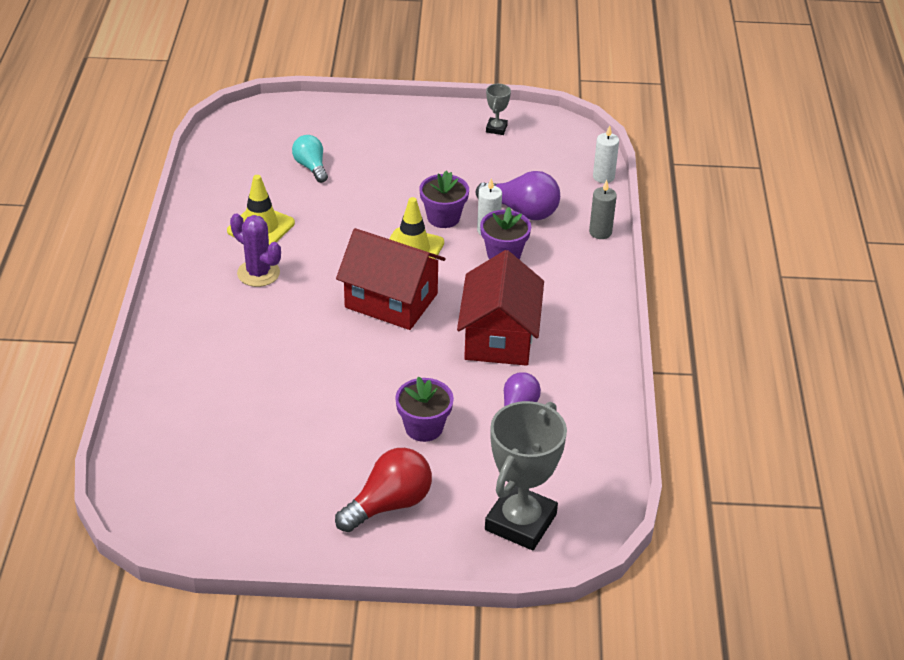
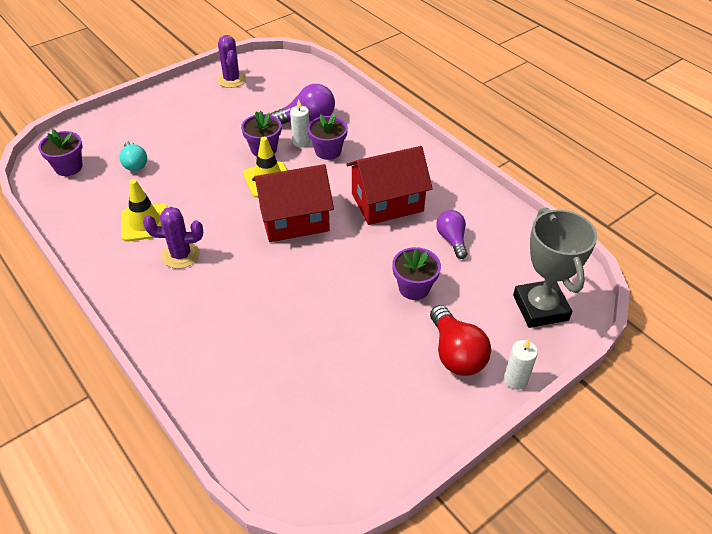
camera: 40 degrees left, 5 degrees up
(253, 139) = (68, 167): none -> purple flower pot
(311, 167) = (135, 164): turquoise light bulb -> turquoise light bulb turned 135 degrees counterclockwise
(389, 504) = (456, 353): red light bulb -> red light bulb turned 150 degrees clockwise
(496, 128) = (231, 80): grey trophy -> purple cactus
(499, 337) = (387, 202): red house -> red house turned 75 degrees counterclockwise
(600, 232) = (366, 108): grey candle -> none
(603, 177) = (329, 76): white candle -> white candle (515, 379)

